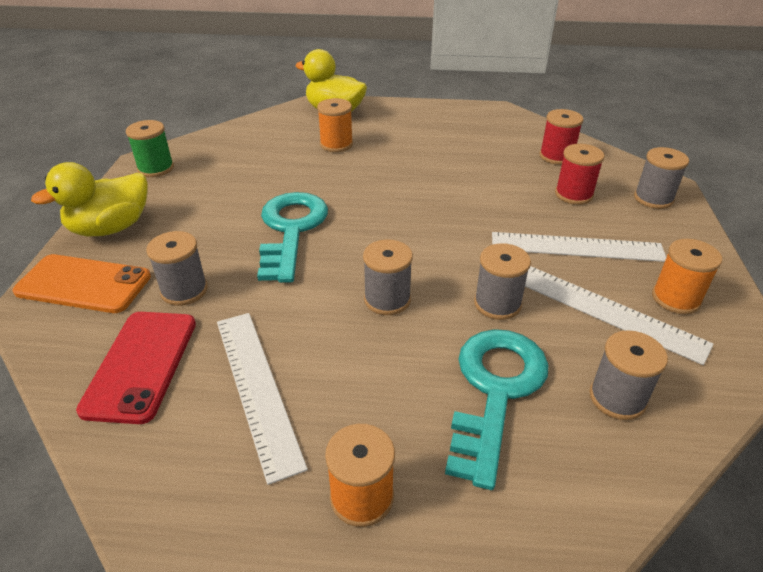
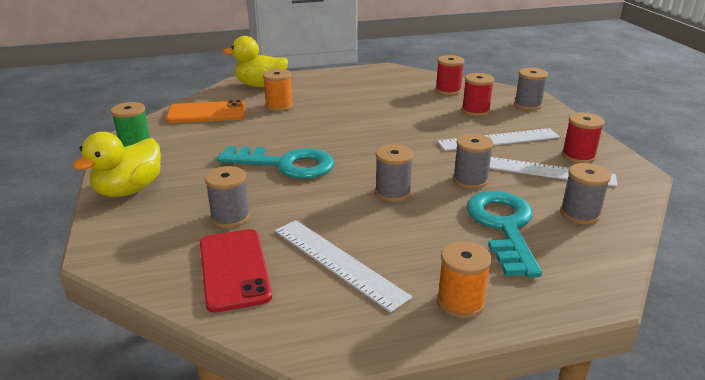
camera: 20 degrees left, 10 degrees down
(83, 284) = (137, 230): orange phone -> orange phone (206, 113)
(291, 229) = (286, 164): turquoise key -> turquoise key turned 120 degrees clockwise
(675, 299) = (578, 156): orange spool -> red spool

